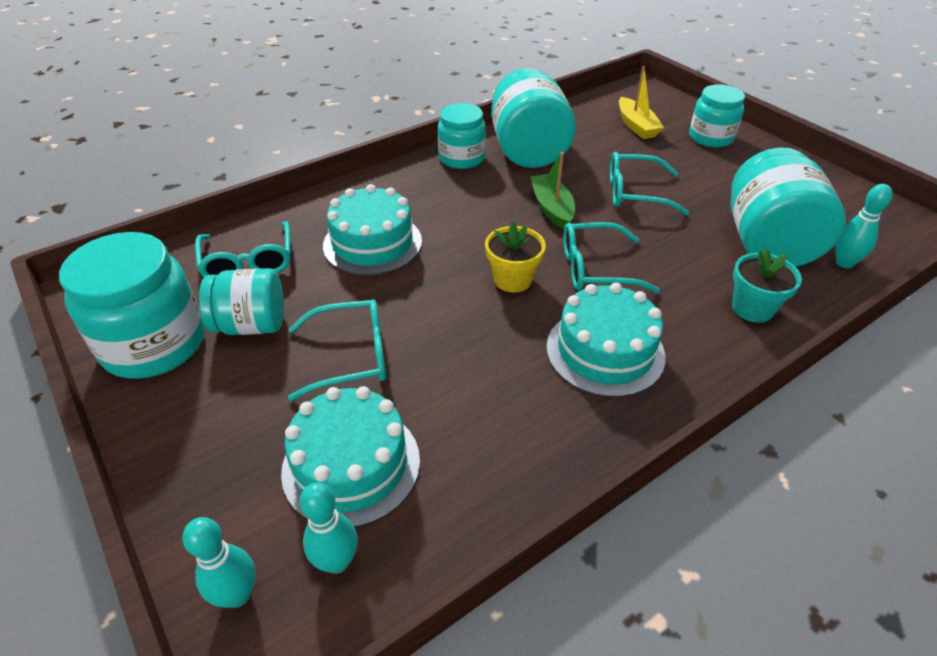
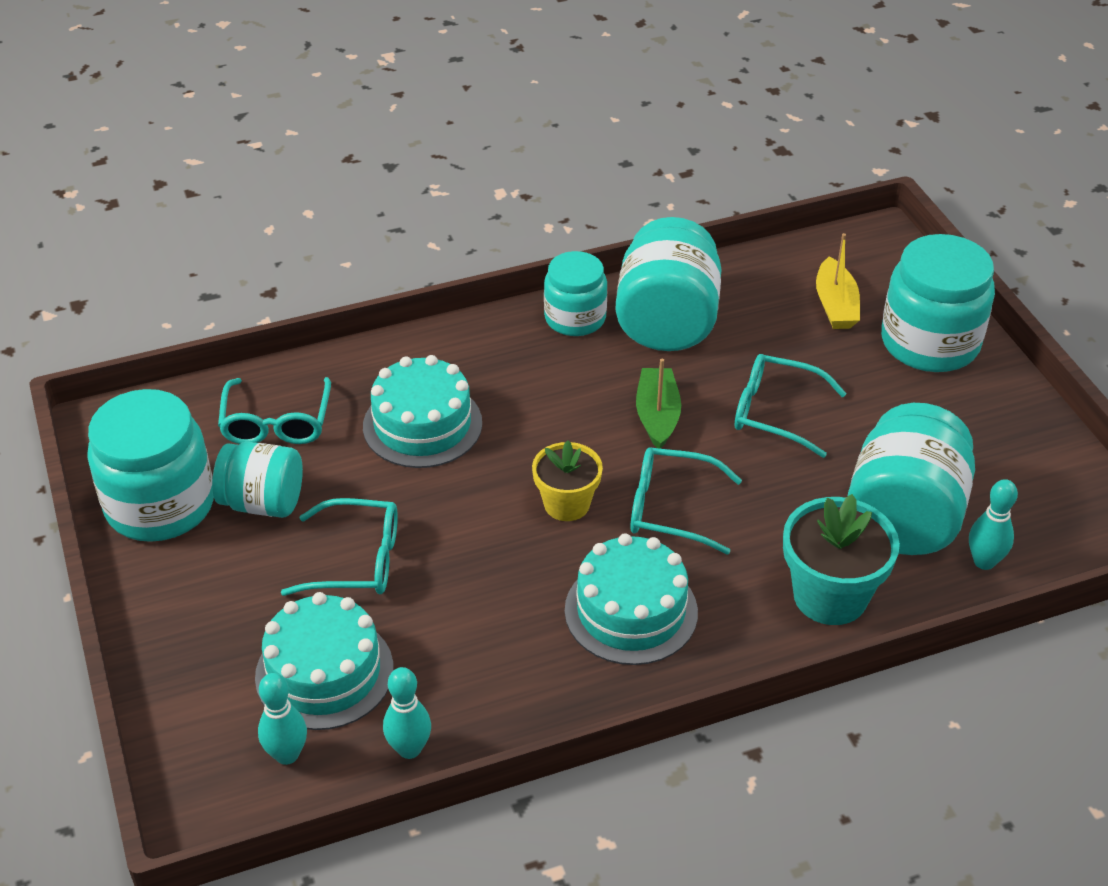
camera: 15 degrees right, 0 degrees up
(237, 594) = (195, 761): turquoise bowling pin -> turquoise bowling pin (409, 749)
(710, 137) = (929, 343): turquoise jar -> turquoise jar, size x1.58
(752, 308) = (830, 596): turquoise flower pot -> turquoise flower pot, size x1.53

